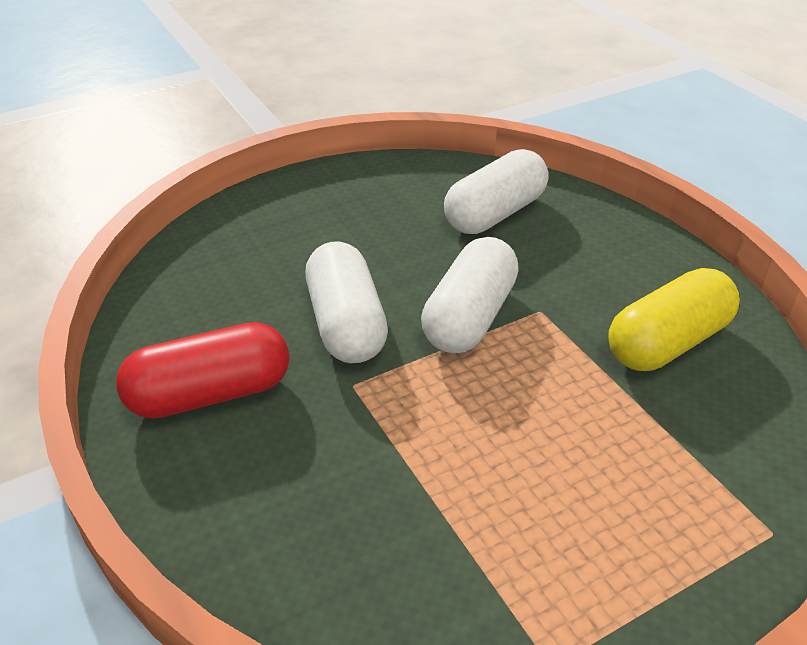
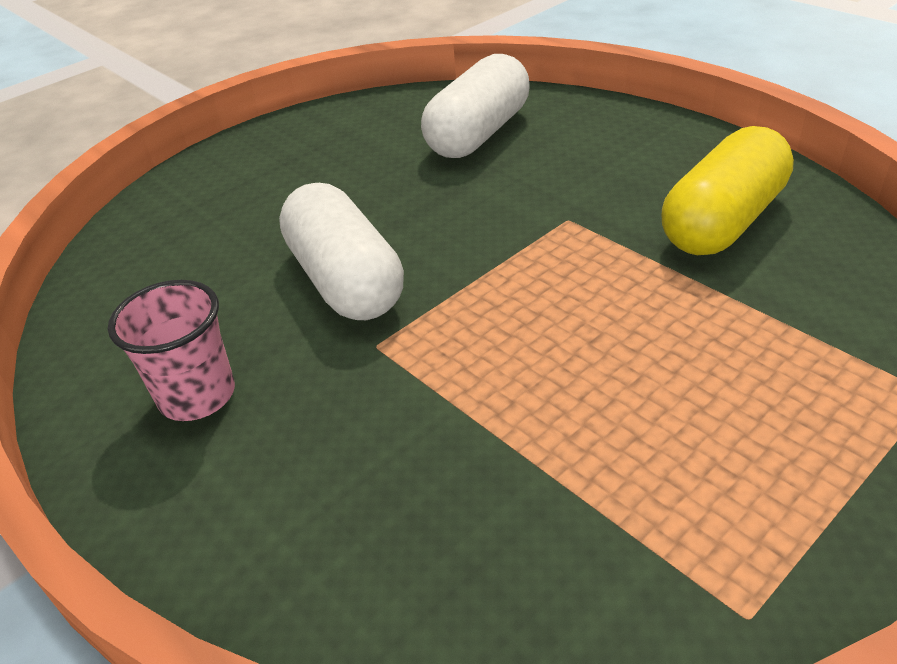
camera: 10 degrees left, 0 degrees up
(210, 394) = (197, 395): red capsule -> pink cup
(469, 317) = (490, 242): white capsule -> none

